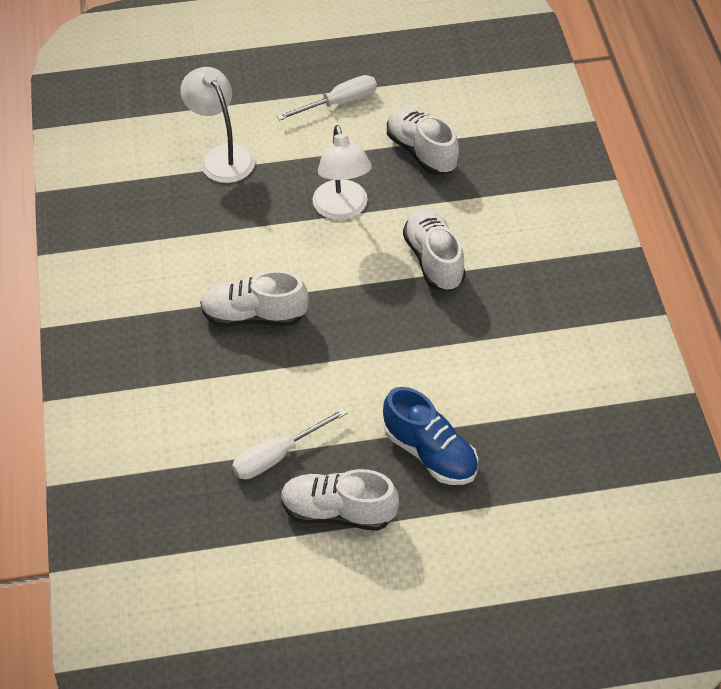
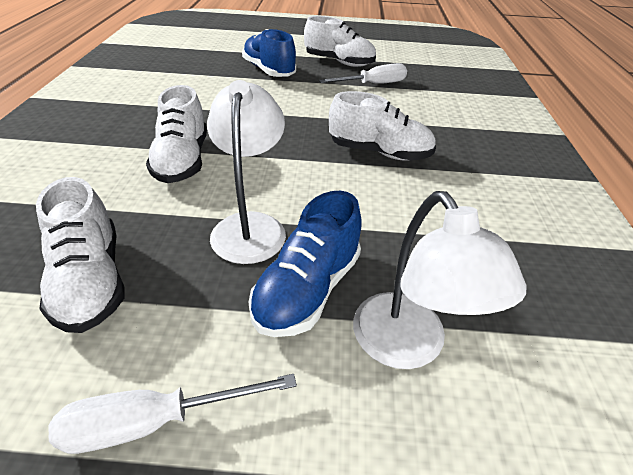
camera: 170 degrees left, 10 degrees down
(286, 174) = (307, 289): none -> blue shoe

